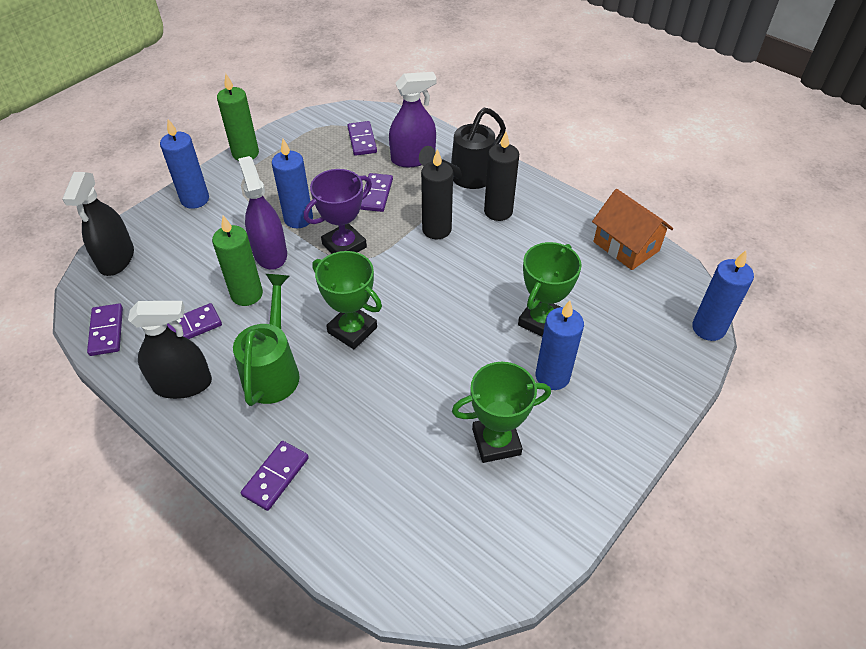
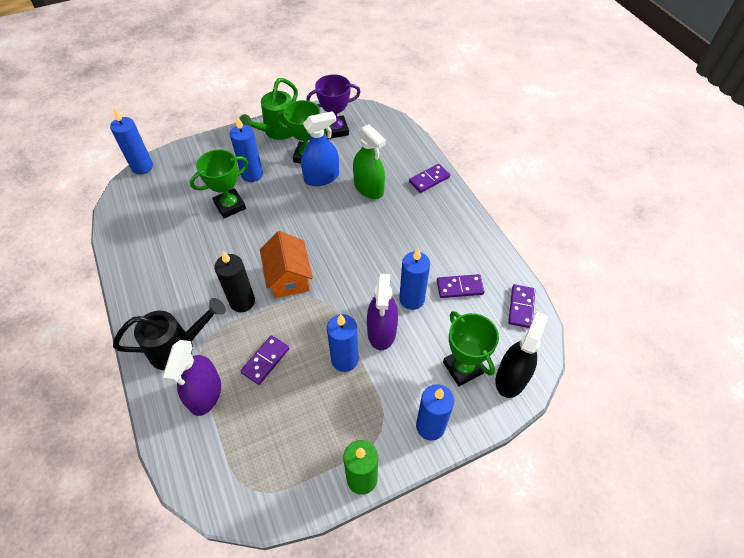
camera: 155 degrees left, 5 degrees up
(182, 384) = (471, 248): black spray bottle -> none
(247, 294) = (412, 299): green candle -> blue candle
(273, 370) = (411, 236): green watering can -> green watering can (277, 132)
(344, 245) = (321, 315): purple trophy -> purple trophy (336, 130)
(352, 330) = (350, 244): green trophy -> green trophy (463, 368)
(362, 140) = (235, 445): purple domino -> none
(367, 422) = (368, 188): none -> green spray bottle
(413, 158) = (205, 394): purple spray bottle -> purple spray bottle turned 90 degrees counterclockwise
(449, 412) = (321, 177): none -> blue spray bottle
(498, 211) = (184, 300): black candle -> none
(626, 246) = (127, 234): orange house -> orange house (288, 277)

